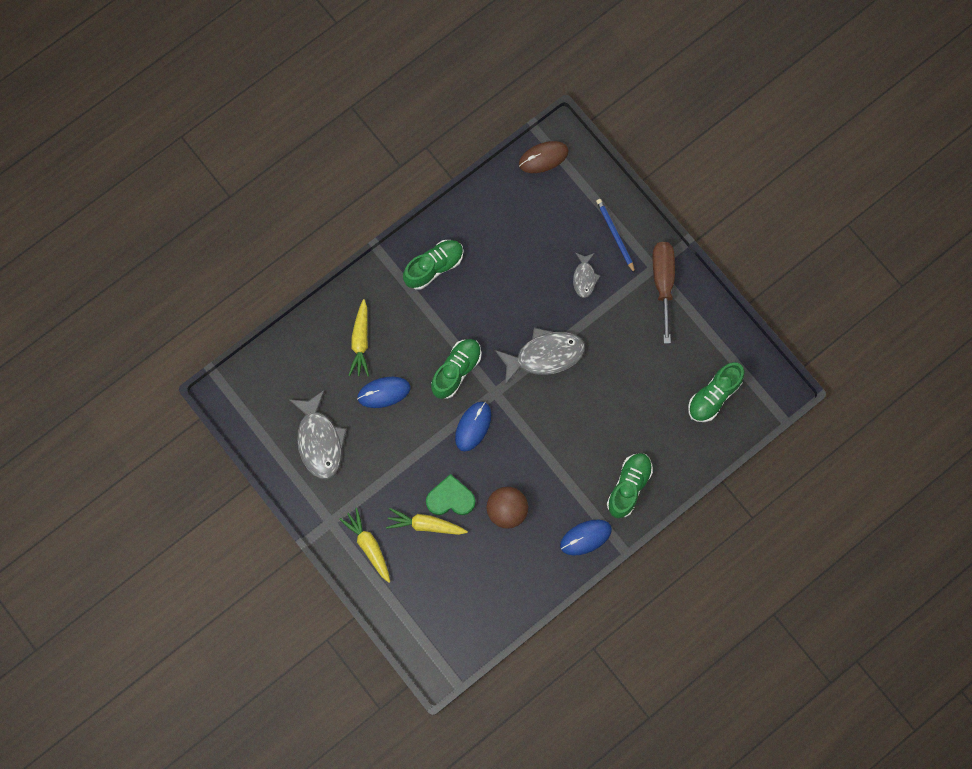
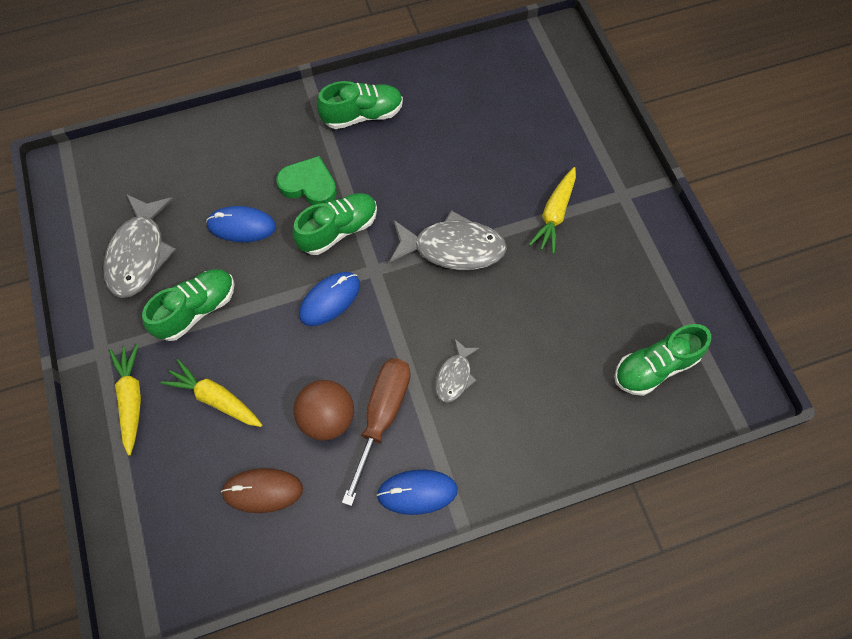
camera: 20 degrees right, 10 degrees down
(361, 341) = (243, 164): yellow carrot -> yellow carrot (554, 214)
(450, 498) = (262, 377): green heart -> green heart (309, 185)
(543, 158) = (531, 48): brown mouse -> brown mouse (263, 490)
(584, 278) = (534, 179): grey fish -> grey fish (455, 376)
(615, 235) = (587, 146): blue pencil -> none
(628, 486) = (501, 444): green shoe -> green shoe (197, 309)
(663, 283) = (629, 214): brown screwdriver -> brown screwdriver (382, 416)

